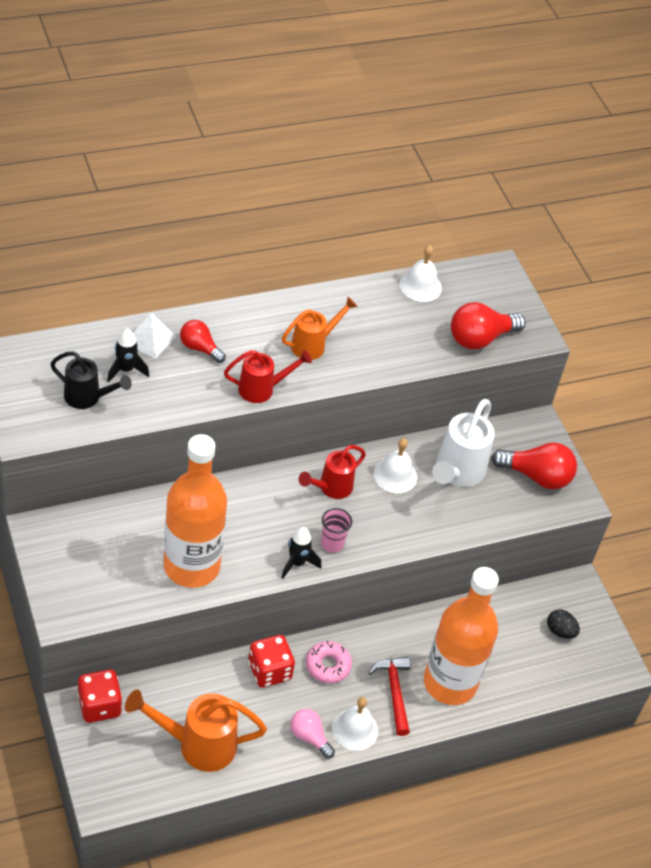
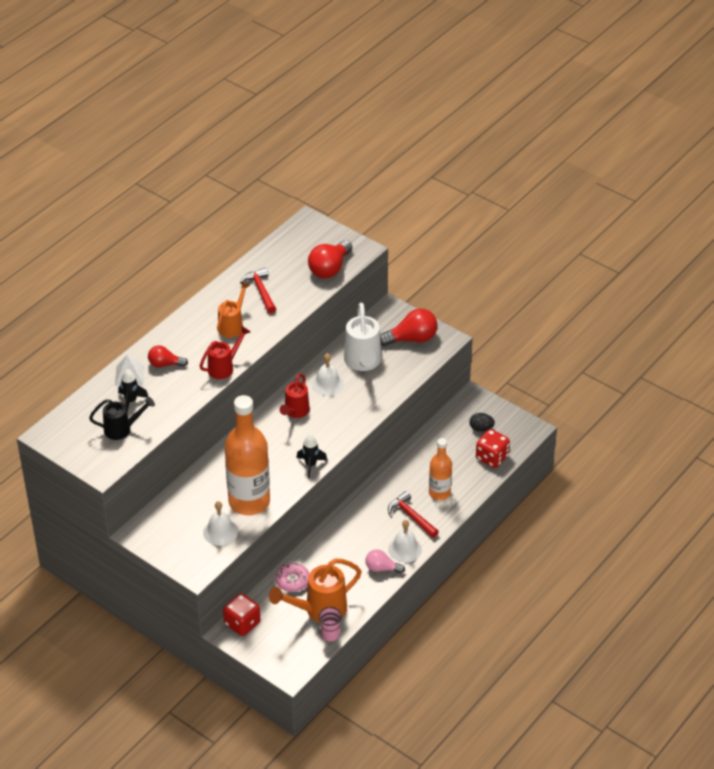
camera: 25 degrees left, 5 degrees down
(269, 671) = (328, 546): red dice -> red dice (492, 457)
(328, 666) = (360, 524): pink donut -> pink donut (292, 581)
(332, 543) = (322, 443): pink cup -> pink cup (330, 634)
(379, 322) = (261, 291): none -> red hammer
(420, 286) = (268, 256): white bell -> white bell (220, 532)
(450, 683) = (439, 493): orange bottle -> orange bottle, size x0.55

